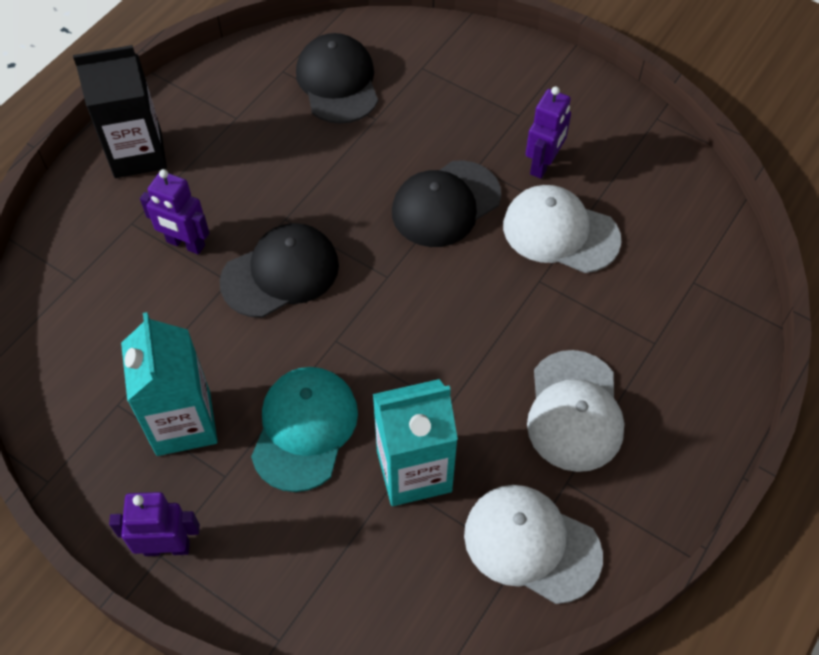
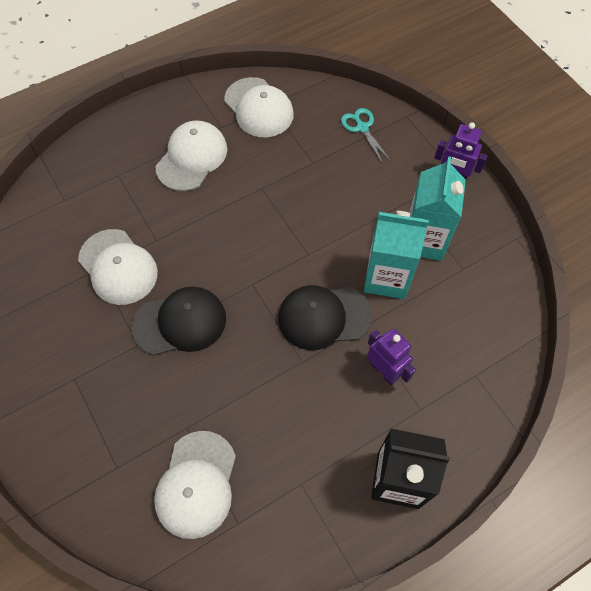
camera: 155 degrees left, 5 degrees up
(304, 429) = (351, 208): turquoise cap -> none
(338, 82) = (196, 484): black cap -> white cap
(345, 580) = (362, 128): none -> turquoise scissors
(414, 471) = (300, 162): turquoise carton -> turquoise carton (387, 277)
(543, 164) = (89, 325): purple robot -> none

